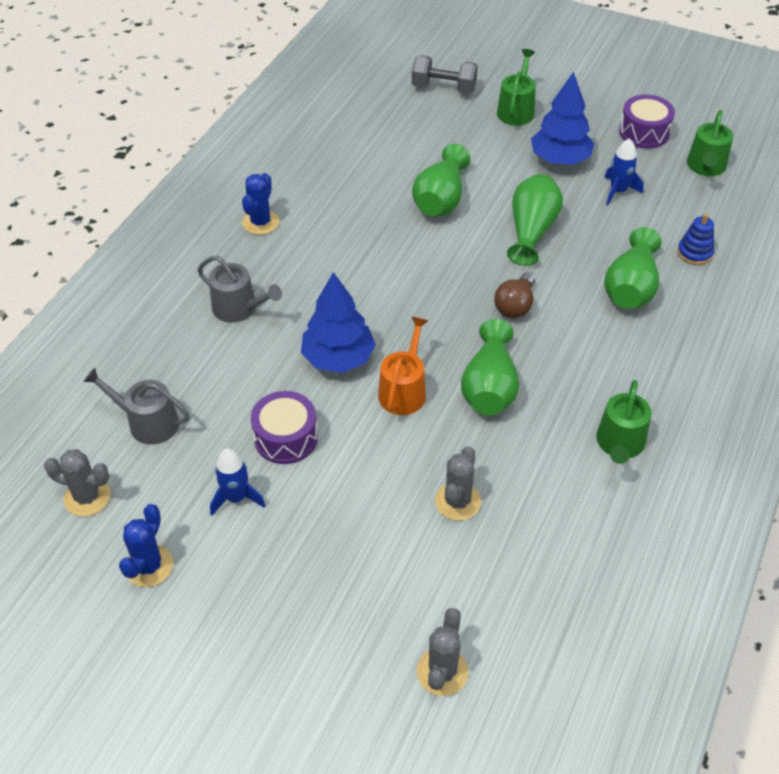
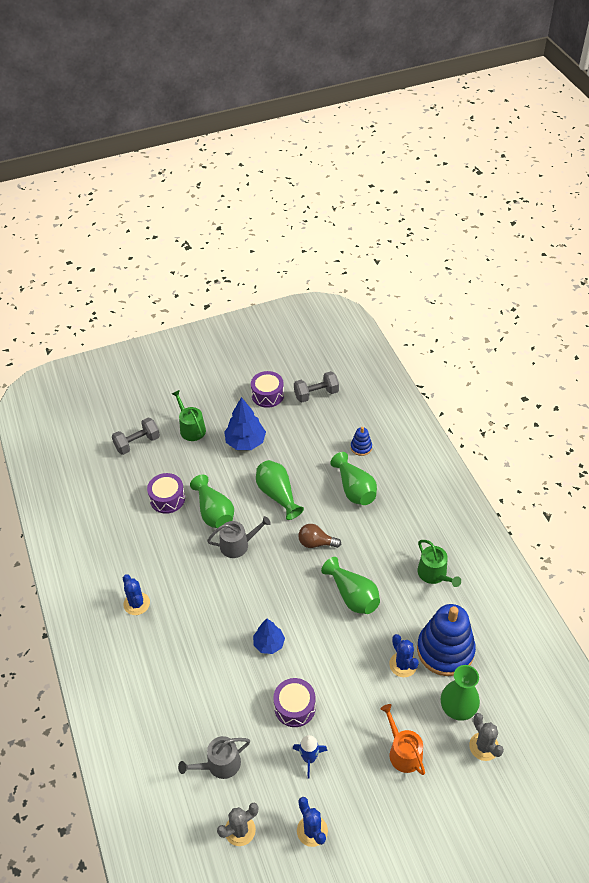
camera: 45 degrees left, 0 degrees up
(239, 308) = (187, 662): grey watering can -> grey watering can (238, 545)
(338, 358) = (269, 644): blue tree -> blue tree, size x0.66
(404, 390) = (318, 632): orange watering can -> orange watering can (403, 752)
(409, 155) = (167, 499): none -> purple drum
(457, 501) = (403, 664): grey cactus -> blue cactus
(464, 603) = (458, 708): none -> green vase
(515, 306) = (316, 543): brown light bulb -> brown light bulb turned 120 degrees clockwise
(528, 531) = (445, 650): none -> blue stacking toy
(618, 191) = (292, 439): blue rocket -> none
(706, 167) = (316, 394): green watering can -> grey dumbbell

